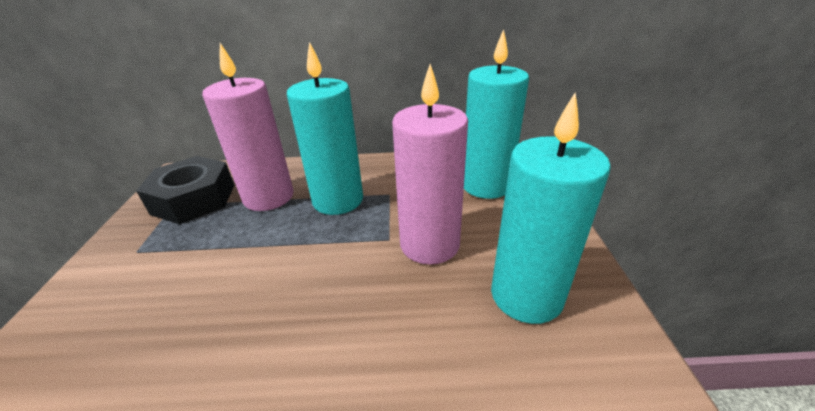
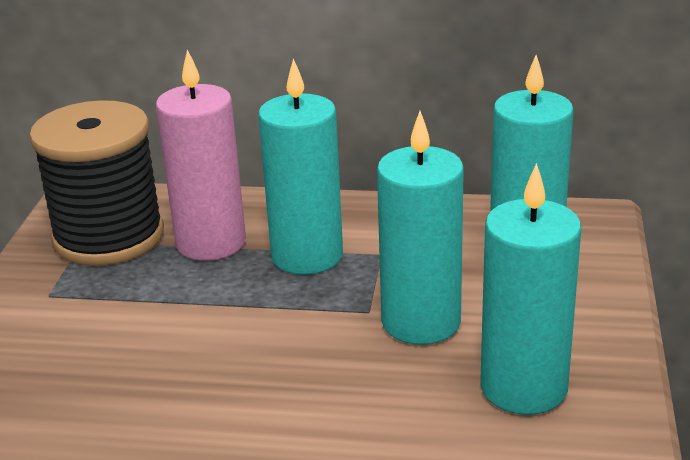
camera: 10 degrees right, 5 degrees down
(194, 199) = (109, 236): black nut -> black spool
(429, 244) = (421, 322): pink candle -> turquoise candle

